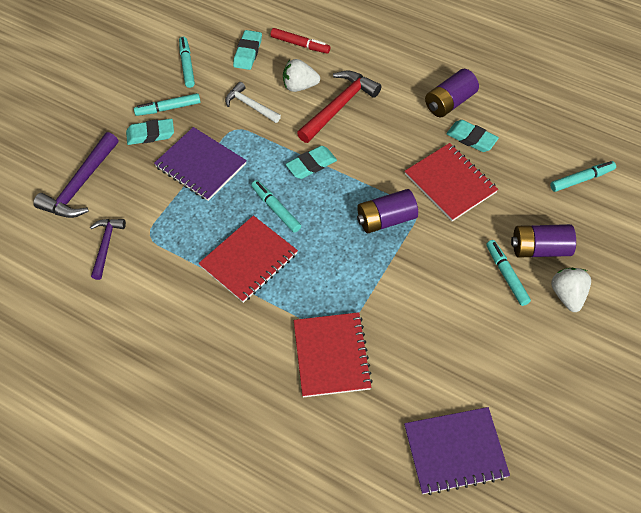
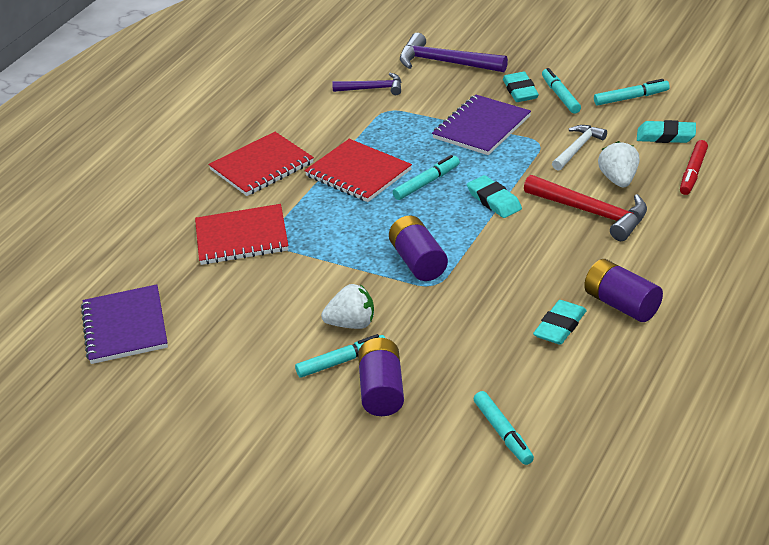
camera: 90 degrees right, 20 degrees down
(450, 183) = (480, 310): red notebook -> red notebook (262, 166)
(567, 295) = (312, 415): white strawberry -> white strawberry (352, 324)

